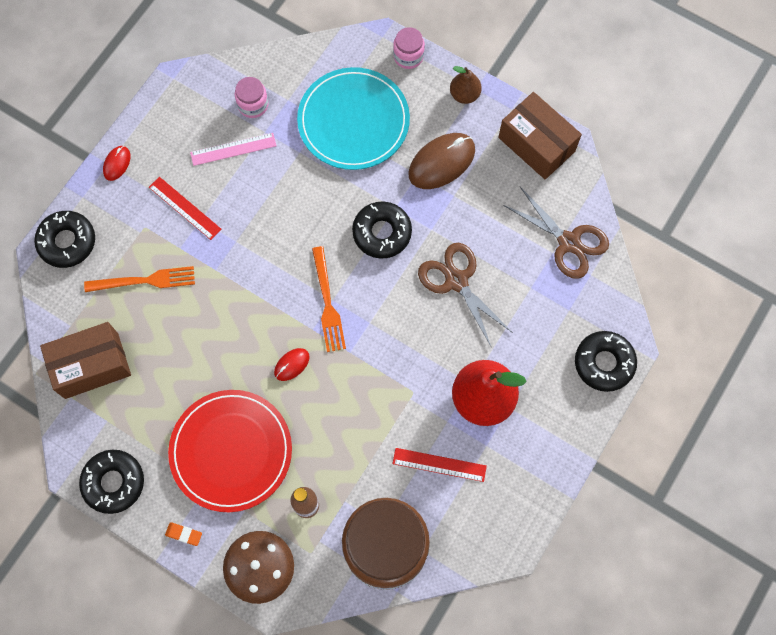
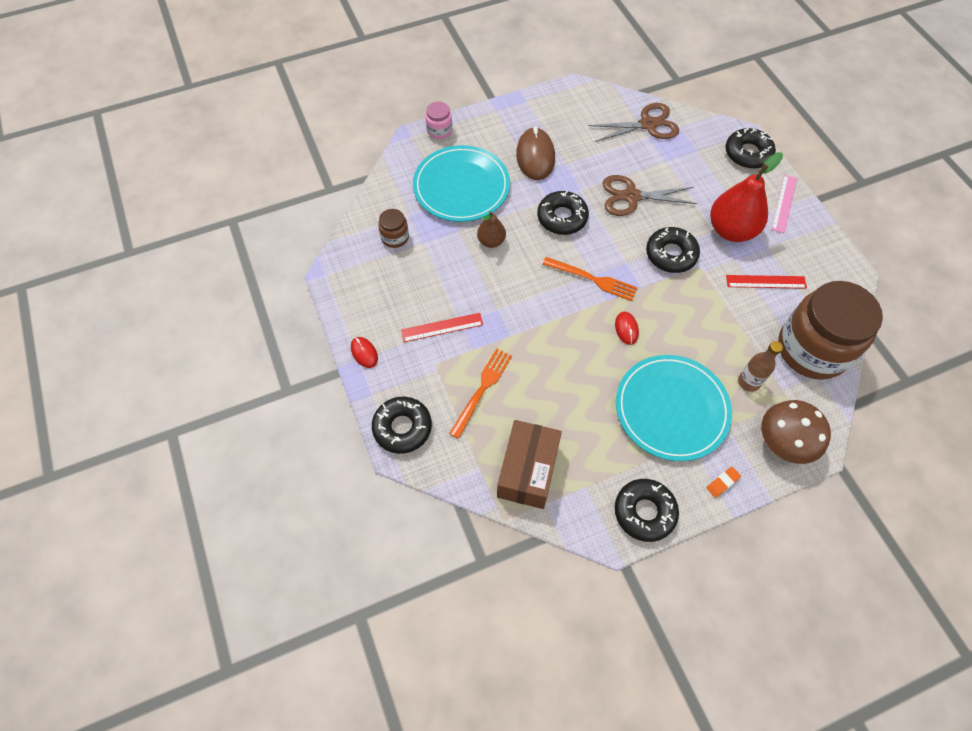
camera: 55 degrees left, 10 degrees down
(231, 451) = (671, 409): red plate -> turquoise plate
(233, 149) = (420, 269): pink ruler -> pink ruler (784, 203)
(253, 105) = (395, 237): pink jar -> brown jar
(409, 357) = (671, 254): none -> black donut
(439, 464) = (766, 282): red ruler -> red ruler turned 45 degrees clockwise
(464, 94) = (495, 118): brown pear -> brown pear (491, 241)
(536, 144) = (564, 102): brown box -> none

